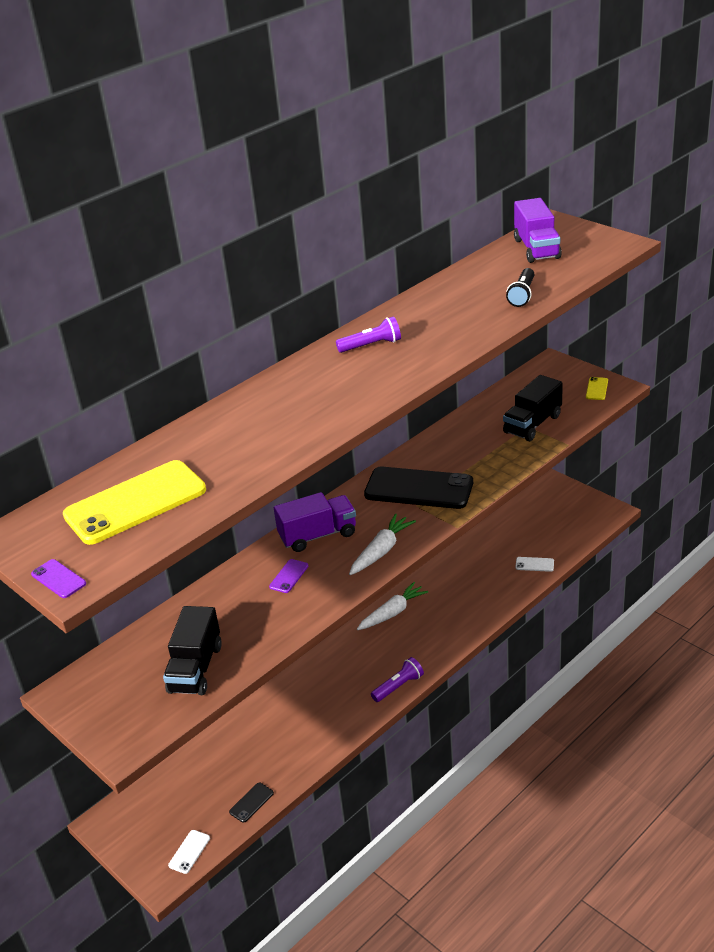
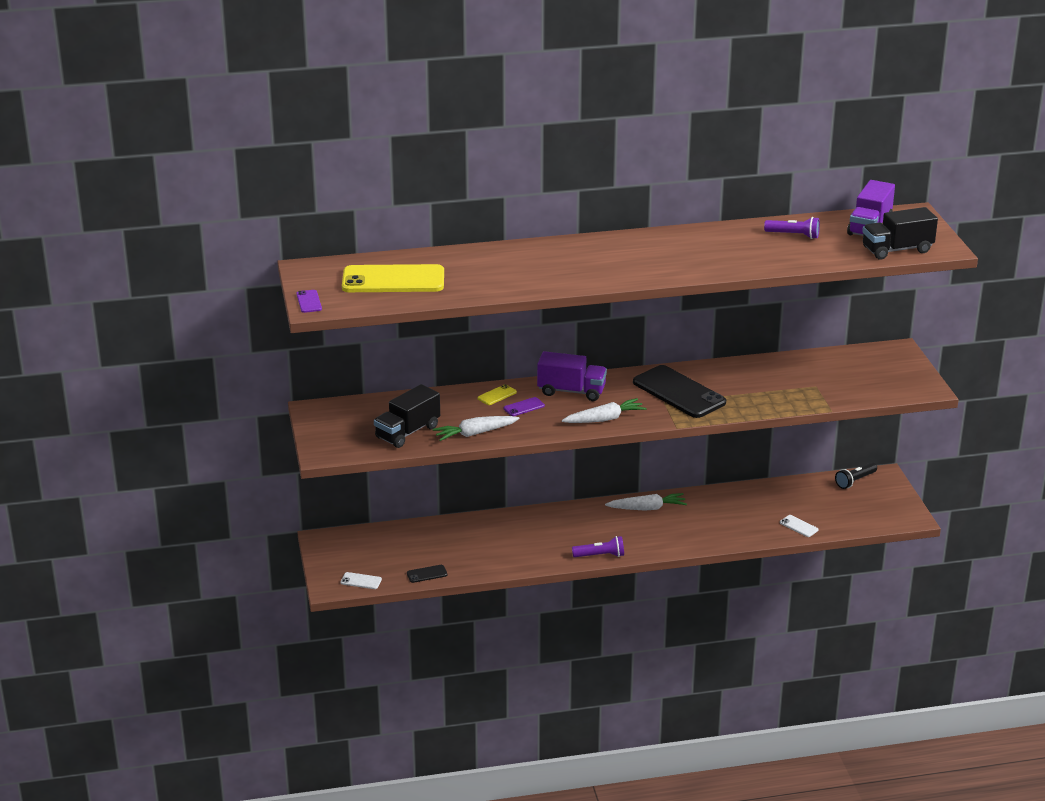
camera: 30 degrees right, 5 degrees down
(189, 852) = (361, 581): white phone -> white phone turned 45 degrees clockwise
(270, 633) = (475, 433): none -> white carrot
(371, 345) = (654, 247): purple flashlight -> purple flashlight (793, 235)
(522, 295) = (809, 255): black flashlight -> black flashlight (855, 481)
(532, 424) = (822, 386): black truck -> black truck (897, 250)
(596, 389) = (909, 383): yellow phone -> yellow phone (497, 395)

